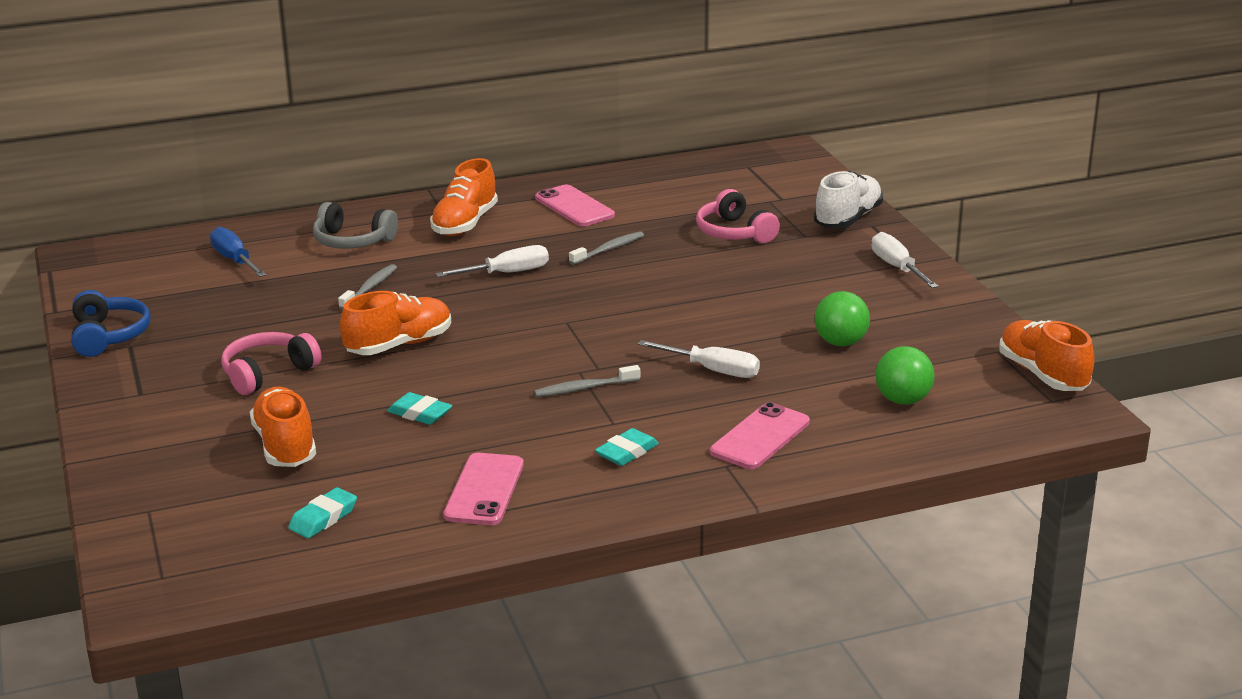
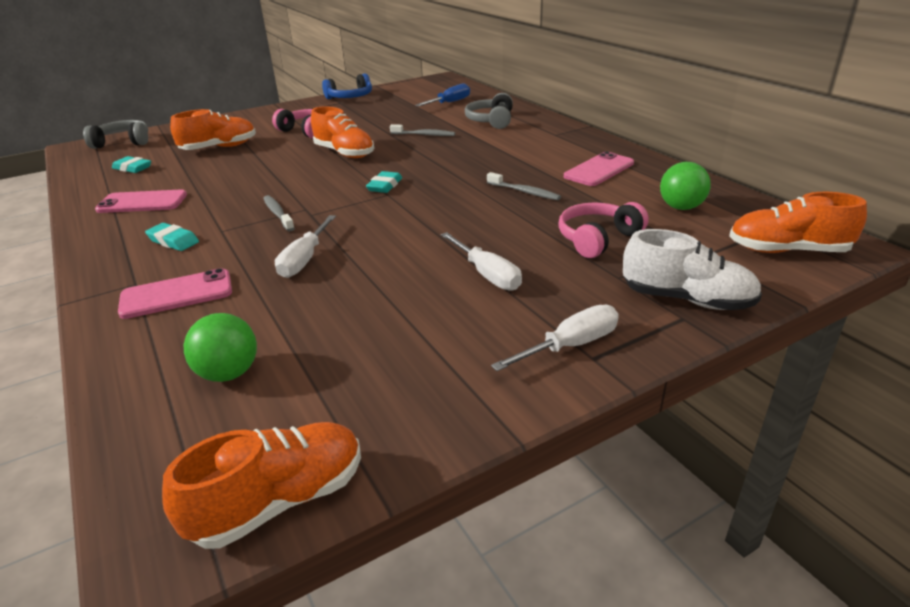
camera: 80 degrees right, 5 degrees up
(163, 548) = (123, 142): none -> grey headphones
(420, 413) = (250, 171): turquoise eraser -> turquoise eraser (385, 186)
(465, 224) = (539, 143): orange shoe -> orange shoe (787, 250)
(507, 273) = (463, 166): white screwdriver -> white screwdriver (487, 275)
(760, 437) = (177, 294): pink phone -> pink phone turned 45 degrees counterclockwise
(840, 342) = (364, 321): green ball -> green ball (681, 207)

